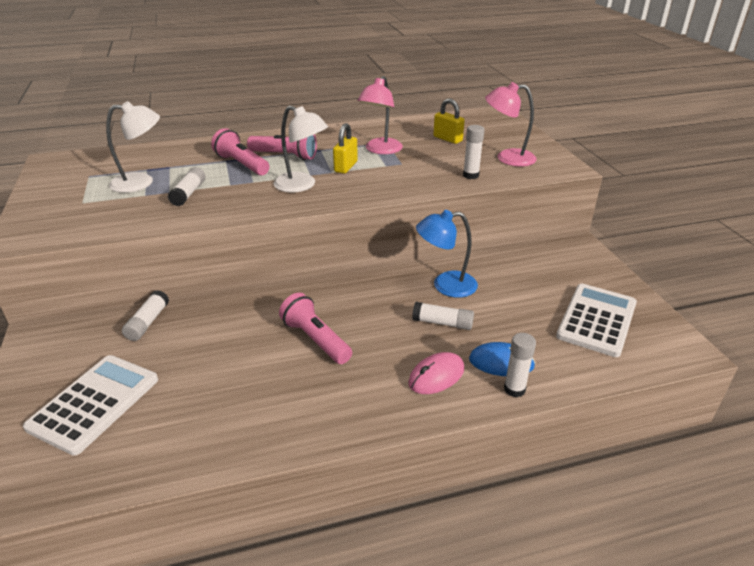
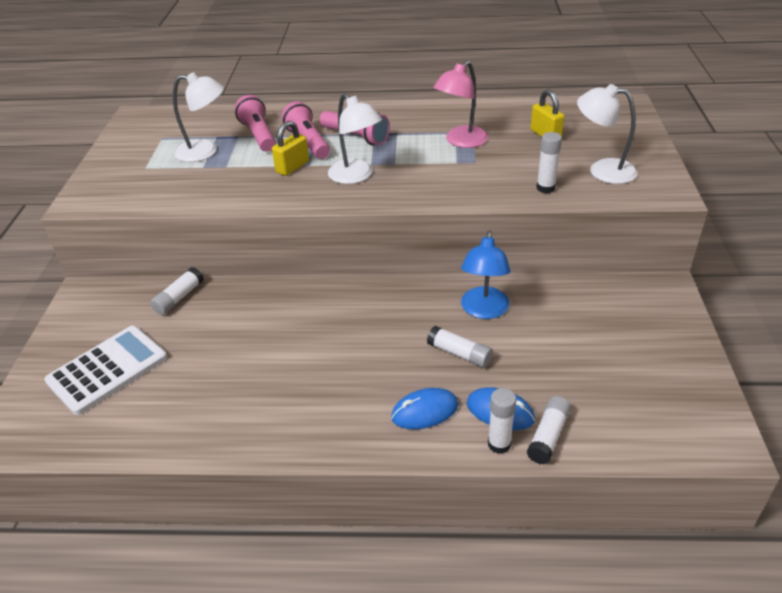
camera: 20 degrees right, 5 degrees up
(189, 193) = (243, 171): white glue stick -> white glue stick (548, 436)
(315, 339) = (323, 346): pink flashlight -> pink flashlight (258, 135)
(345, 167) = (412, 159): yellow padlock -> yellow padlock (292, 167)
(436, 376) = (424, 411): pink mouse -> blue mouse
(445, 285) = (484, 310): blue lamp -> blue lamp turned 90 degrees counterclockwise
(507, 158) = (602, 170): pink lamp -> white lamp
(597, 320) = (636, 384): white calculator -> none

